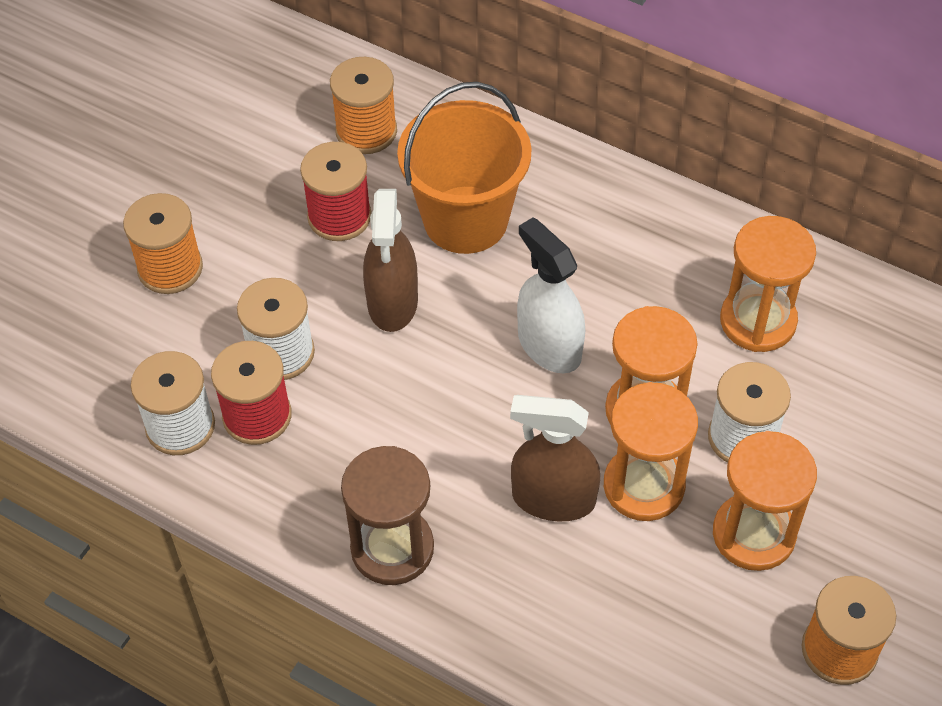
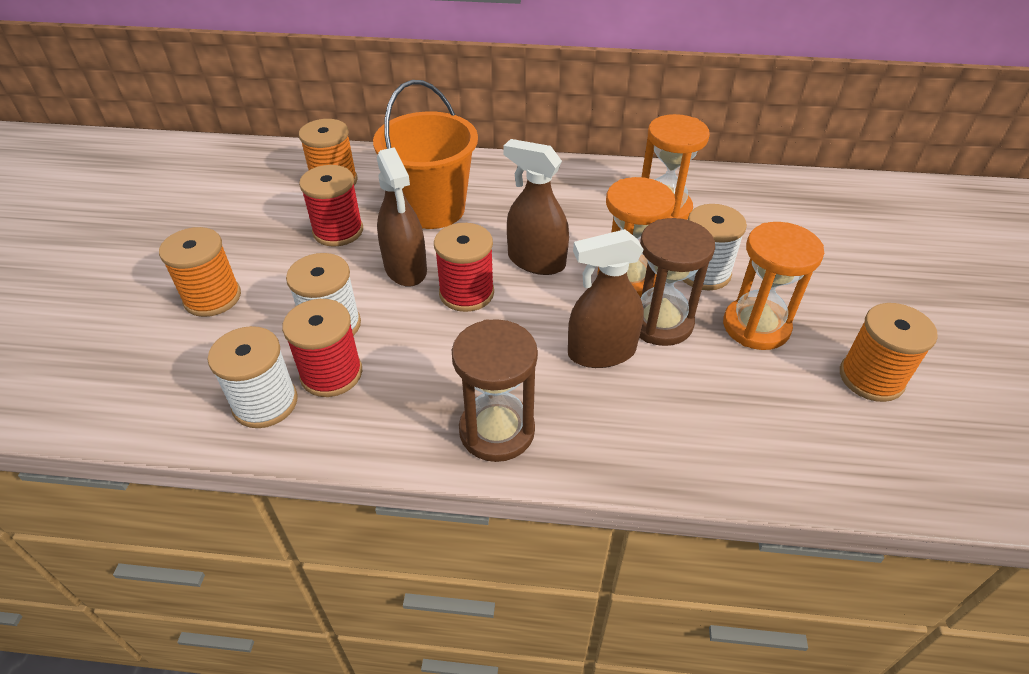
camera: 25 degrees left, 10 degrees down
(445, 363) = (466, 293): none -> red spool
(549, 346) = (536, 261): white spray bottle -> brown spray bottle
(644, 486) = (660, 322): orange hourglass -> brown hourglass

